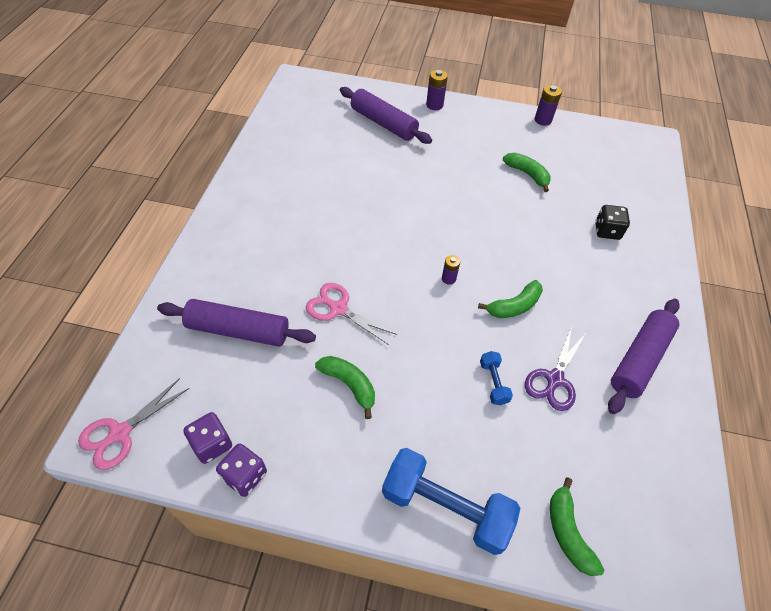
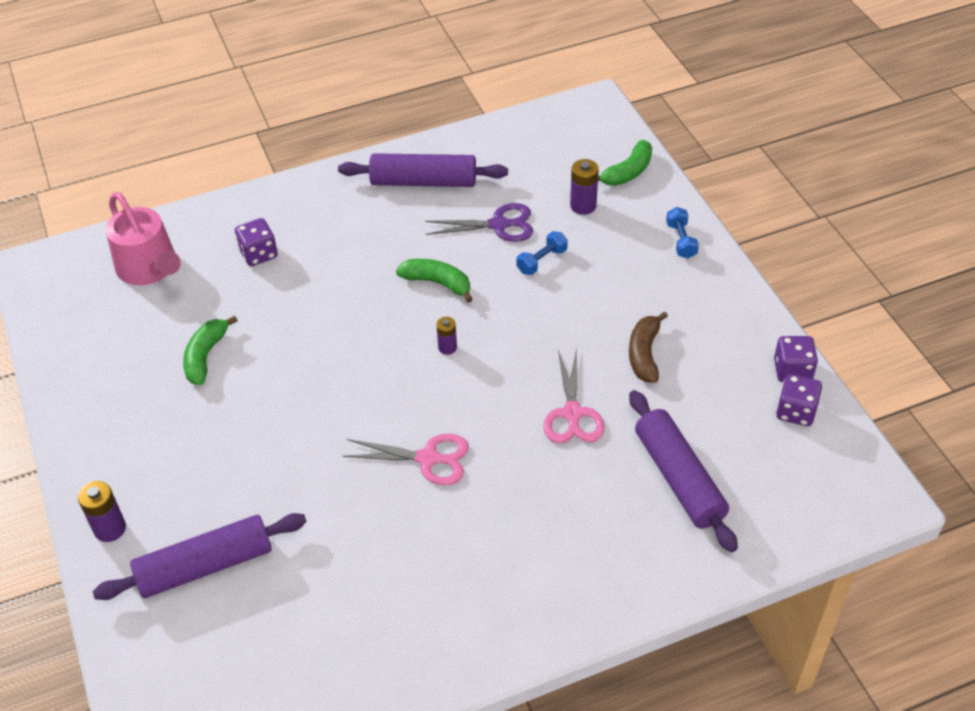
camera: 120 degrees left, 5 degrees down
(120, 433) = (861, 485): pink scissors -> pink scissors (428, 458)
(349, 385) = (644, 354): green banana -> brown banana
(383, 123) = (205, 566): purple rolling pin -> purple rolling pin turned 60 degrees clockwise
(445, 507) = (681, 240): blue dumbbell -> blue dumbbell, size x0.47
(543, 120) = (64, 388): purple battery -> purple battery (583, 206)
(607, 231) = (258, 254): black dice -> purple dice
(624, 181) = (150, 268): none -> pink watering can

